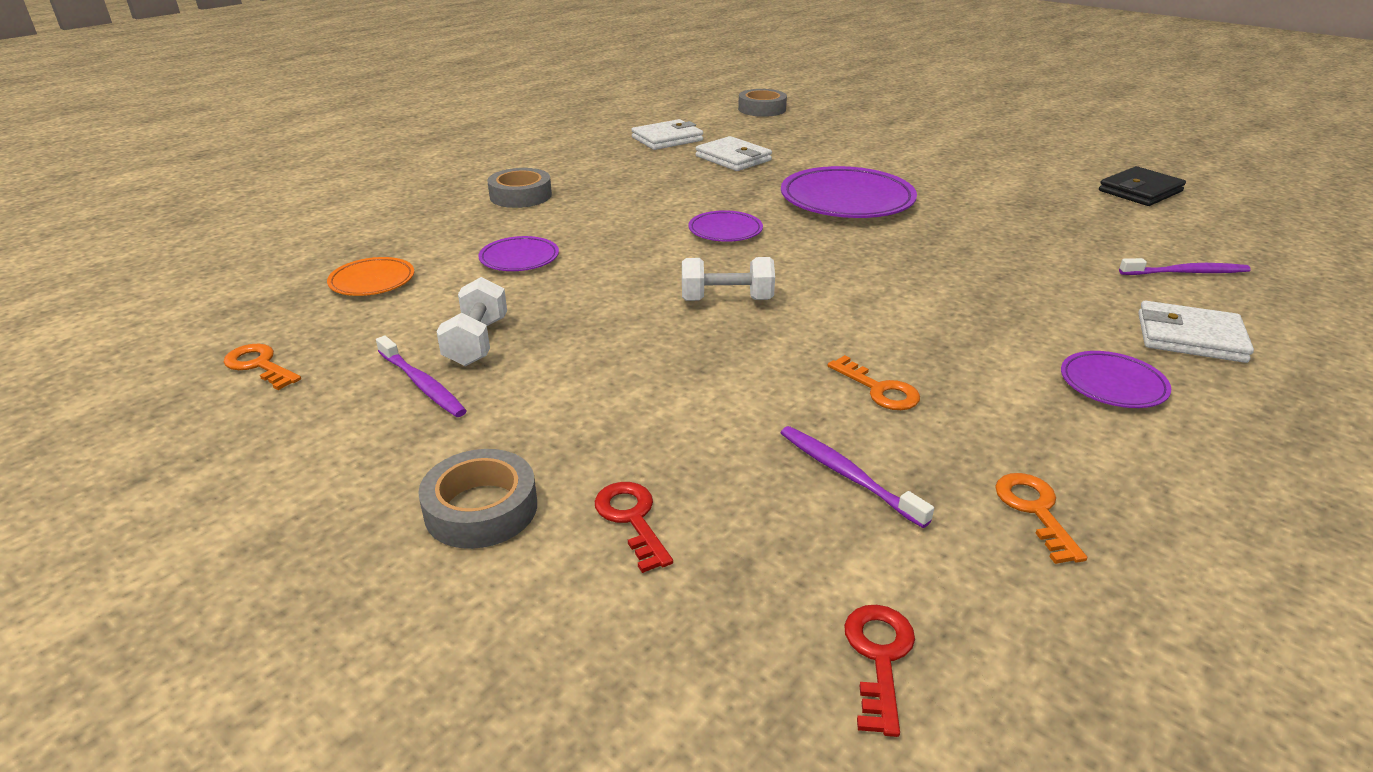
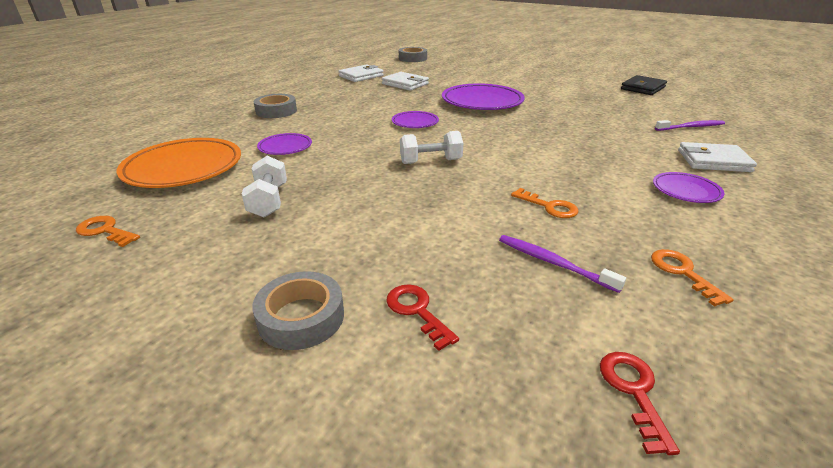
camera: 10 degrees left, 0 degrees up
(372, 281) = (184, 168): orange plate -> orange plate, size x1.94
(422, 384) = (235, 232): purple toothbrush -> none

